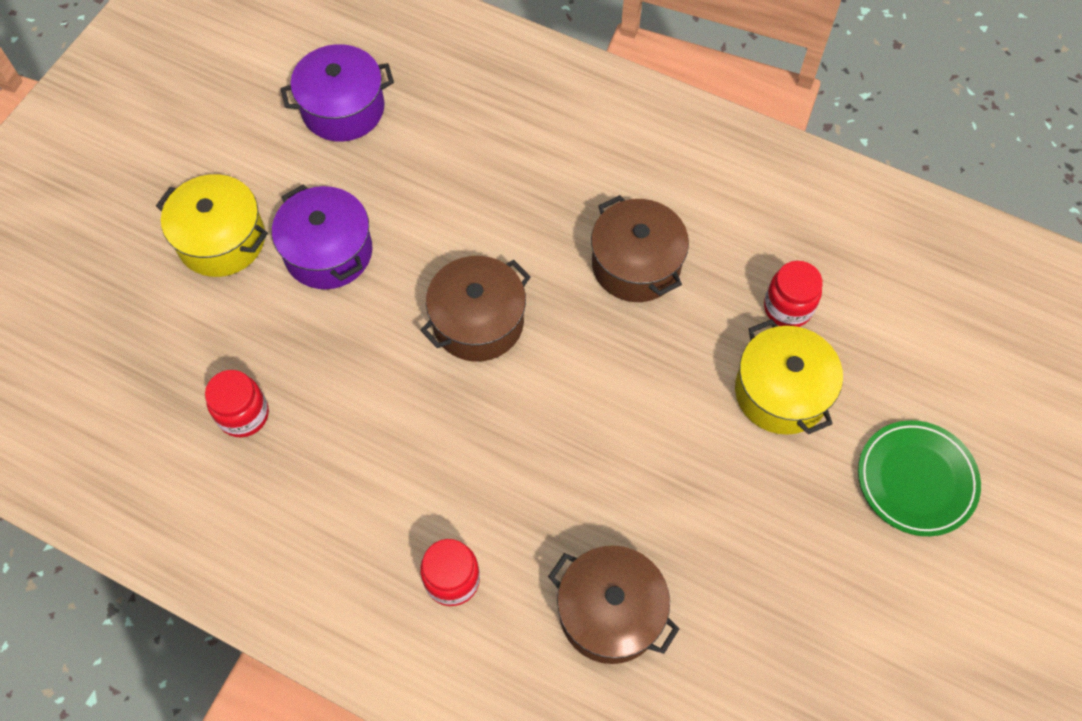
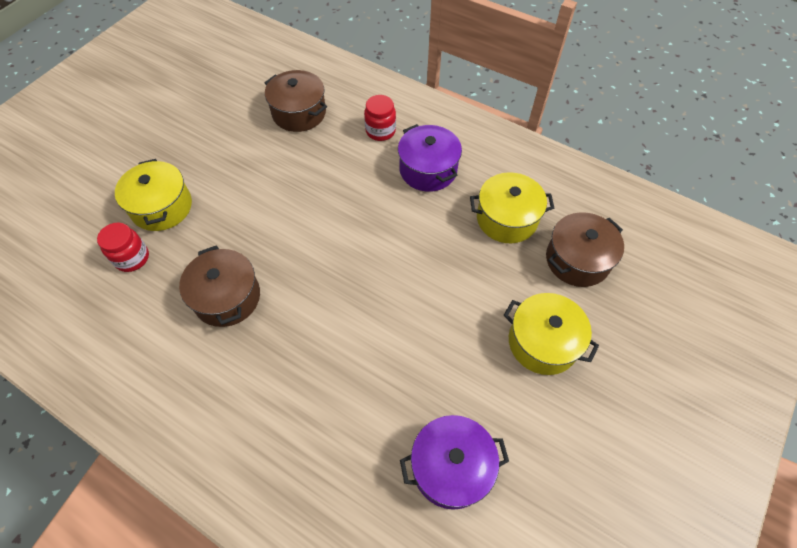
camera: 175 degrees left, 5 degrees down
(243, 415) = (506, 219): red jar -> yellow pot
(328, 252) = (457, 325): purple pot -> purple pot (428, 170)
(478, 321) = (349, 265): brown pot -> brown pot (577, 260)
(916, 480) = (106, 157): green plate -> none

